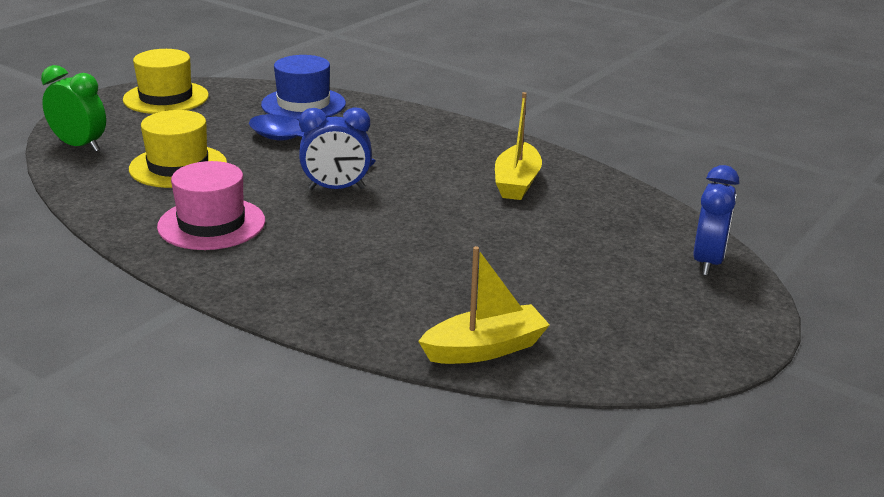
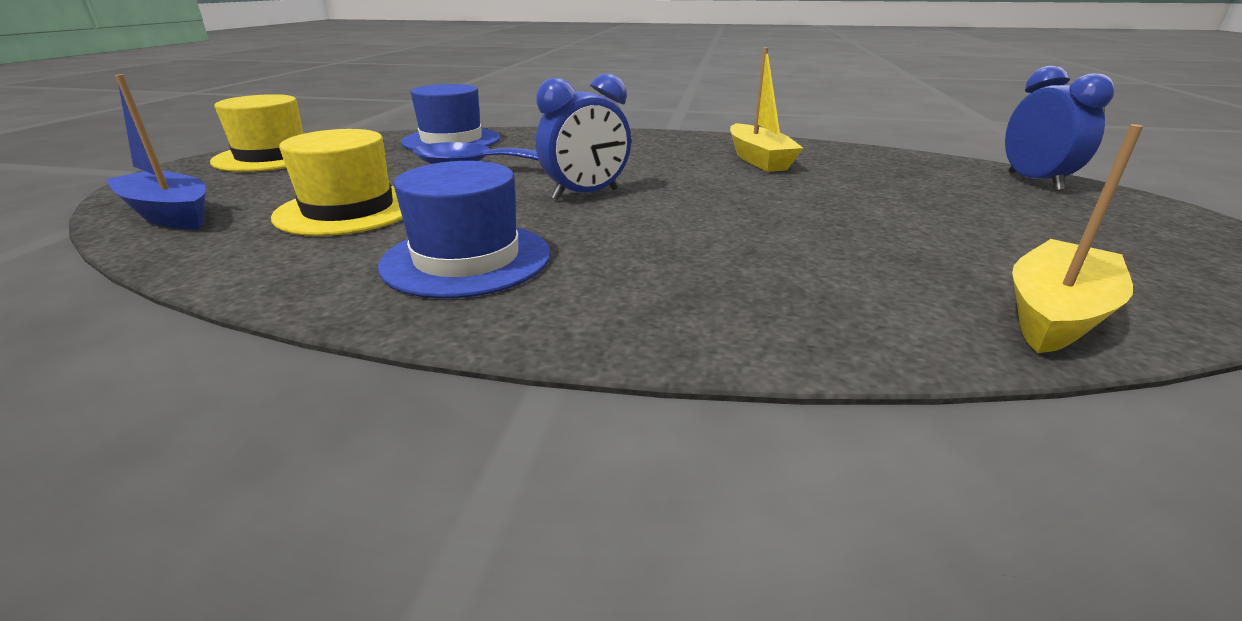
camera: 25 degrees left, 0 degrees up
(79, 146) = (169, 214): green clock -> blue boat
(211, 224) = (467, 259): pink hat -> blue hat

